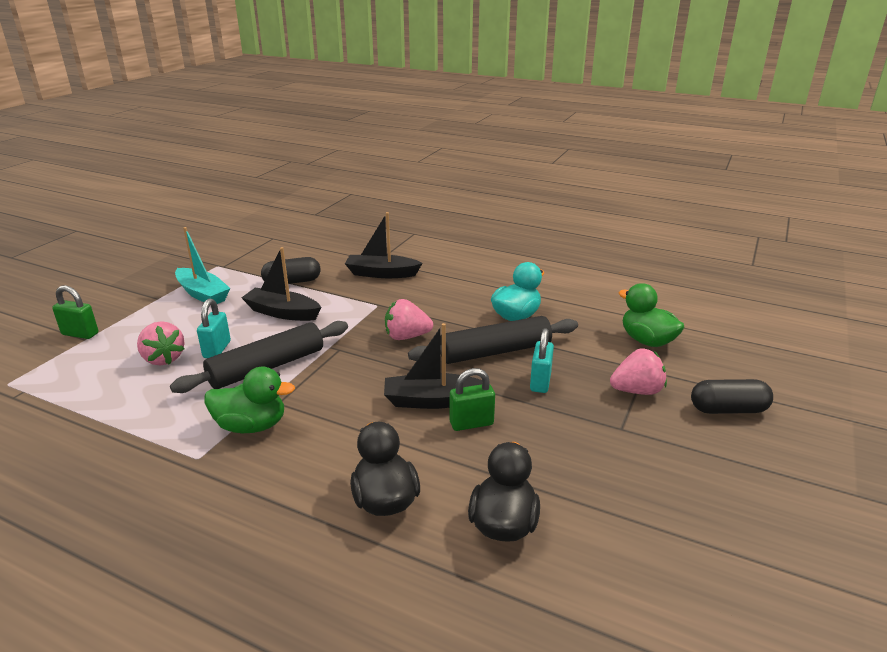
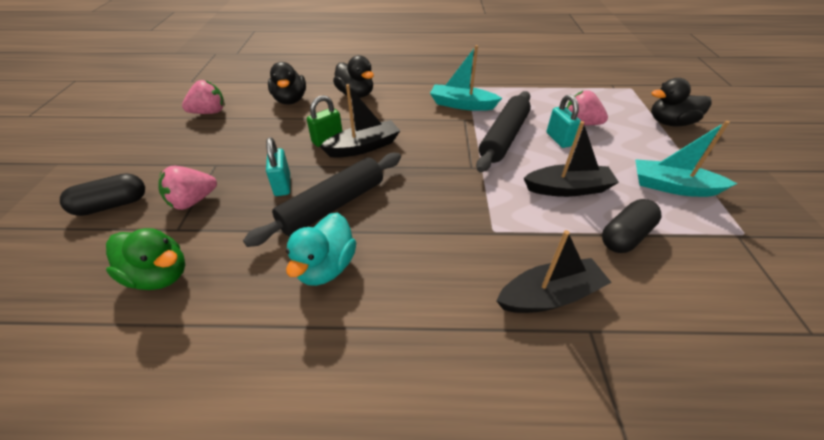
camera: 155 degrees right, 15 degrees up
(80, 334) = (670, 123): green padlock -> black duck
(251, 426) = (462, 105): green duck -> turquoise boat
(406, 336) = (426, 197): pink strawberry -> pink strawberry (209, 112)

